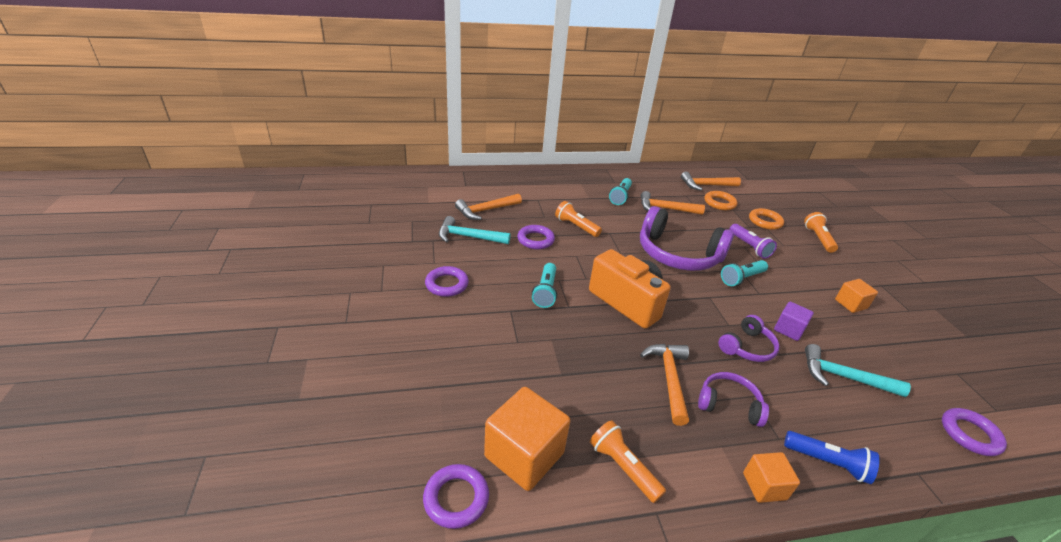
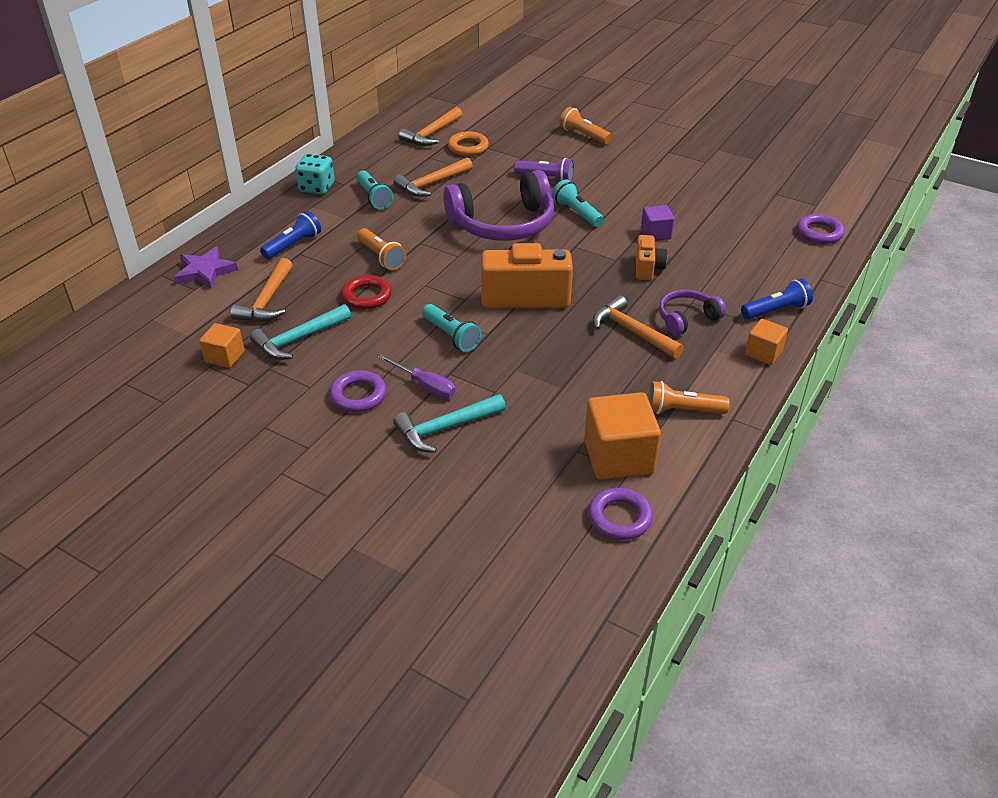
camera: 45 degrees left, 5 degrees up
(482, 181) = (205, 271): none -> purple star
(486, 306) = (425, 386): none -> purple screwdriver
(535, 240) = (366, 296): purple ring -> red ring
(541, 194) = (293, 245): none -> blue flashlight
(576, 226) = (381, 257): orange flashlight -> orange flashlight turned 120 degrees counterclockwise
(597, 176) = (317, 188): none -> turquoise dice
(741, 279) = (576, 213): turquoise flashlight -> turquoise flashlight turned 135 degrees clockwise
(747, 347) = (647, 268): purple headphones -> orange camera
(765, 221) = (527, 144): orange ring -> none
(844, 377) = (724, 245): turquoise hammer -> turquoise hammer (445, 428)
(850, 304) = (668, 183): orange cube -> orange cube (225, 357)

